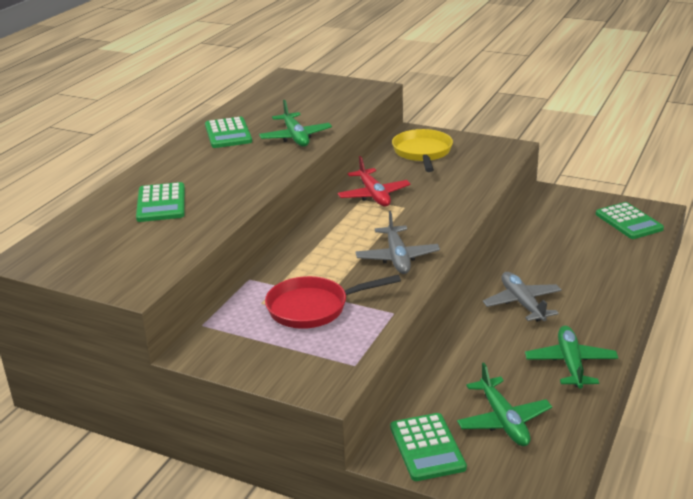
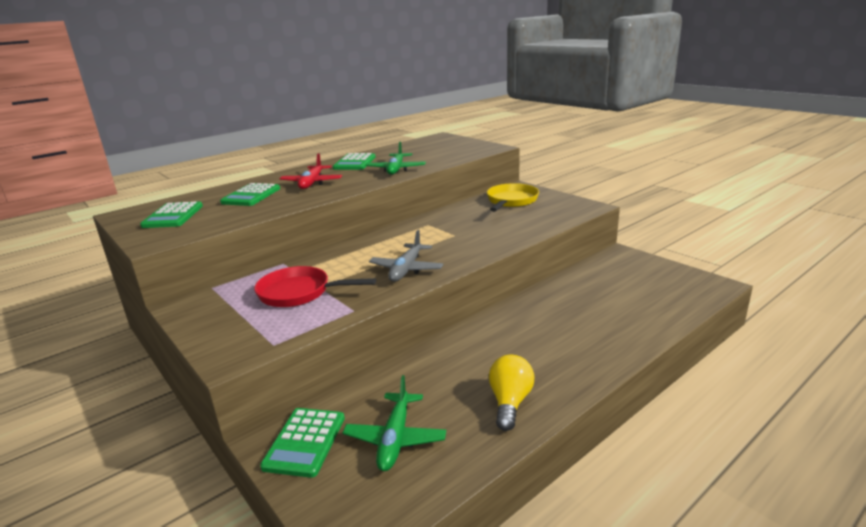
camera: 25 degrees right, 5 degrees down
(374, 195) = (440, 223): red plane -> red plane (312, 183)
(522, 303) = (513, 336): grey plane -> none
(570, 363) = (510, 402): green plane -> yellow light bulb
(629, 221) = (678, 288): green calculator -> green calculator (173, 216)

